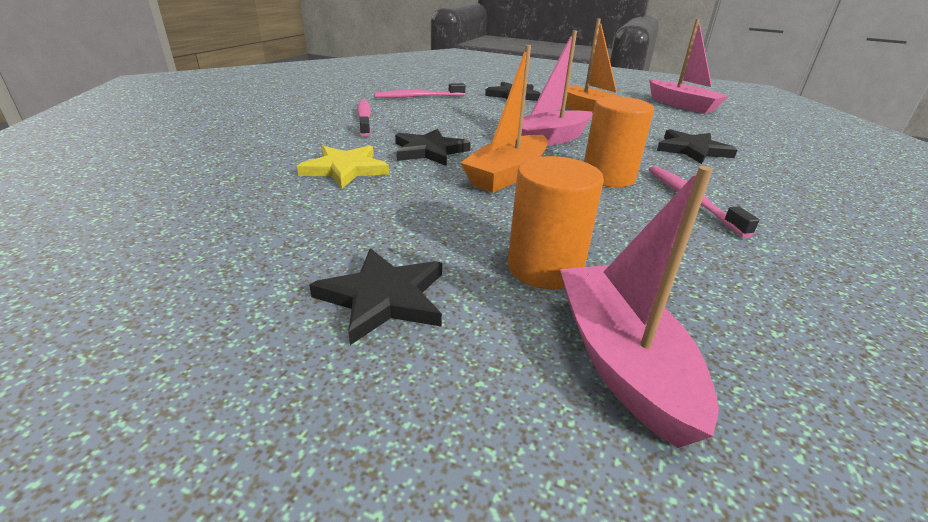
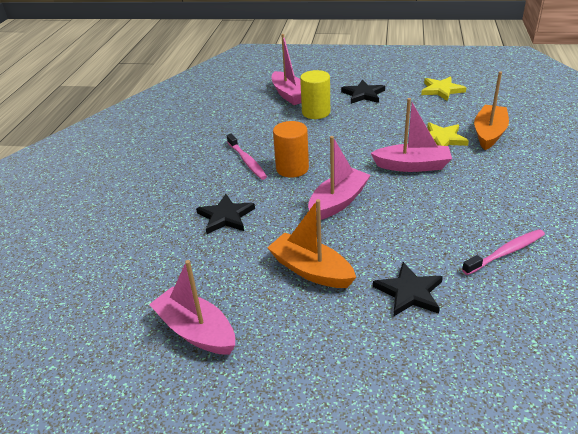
camera: 170 degrees right, 5 degrees up
(176, 259) = (441, 90): none -> yellow star
(364, 118) = (499, 193): pink toothbrush -> none
(429, 151) = (412, 166): black star -> pink boat
(507, 175) = (351, 156): orange boat -> orange boat (489, 133)
(544, 268) = (316, 112): orange cylinder -> yellow cylinder

